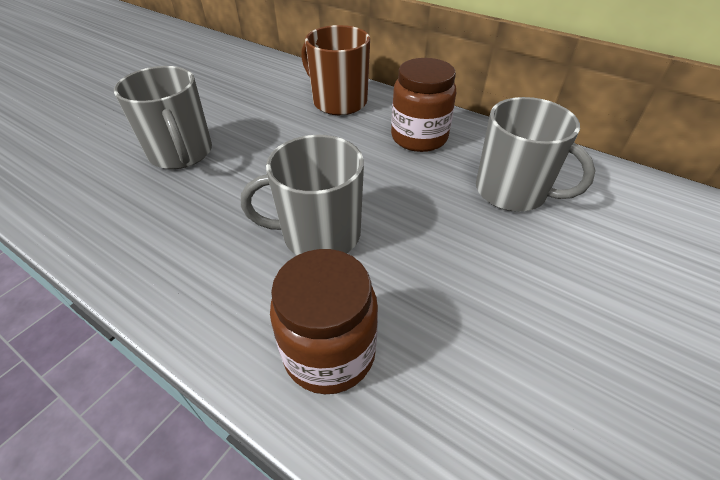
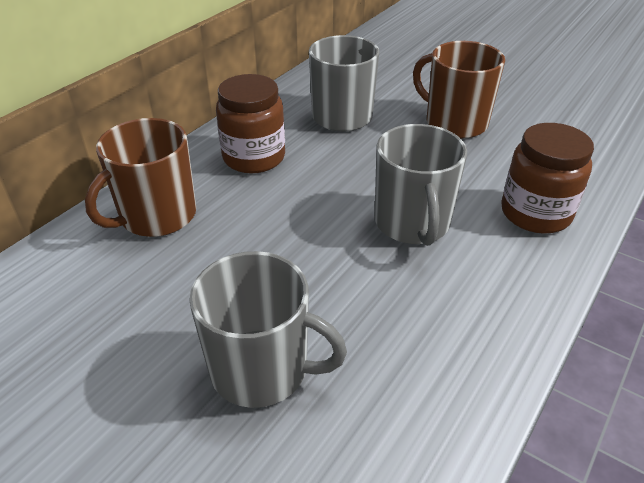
camera: 90 degrees left, 5 degrees down
(181, 153) = (261, 369): grey mug -> grey mug turned 45 degrees clockwise
(534, 294) = (454, 122): none -> brown mug

